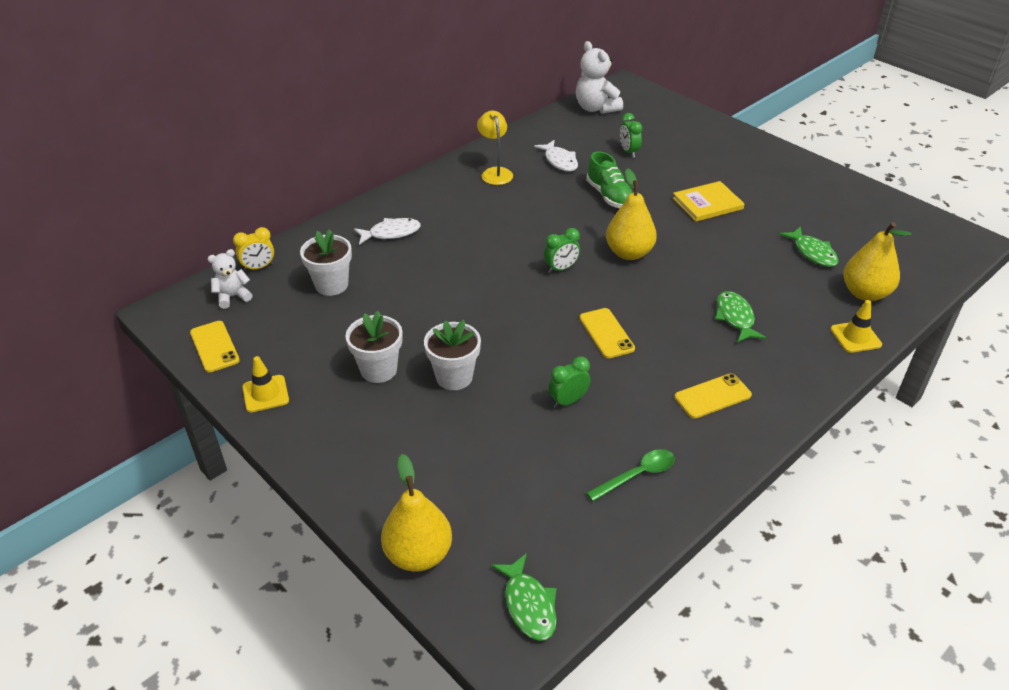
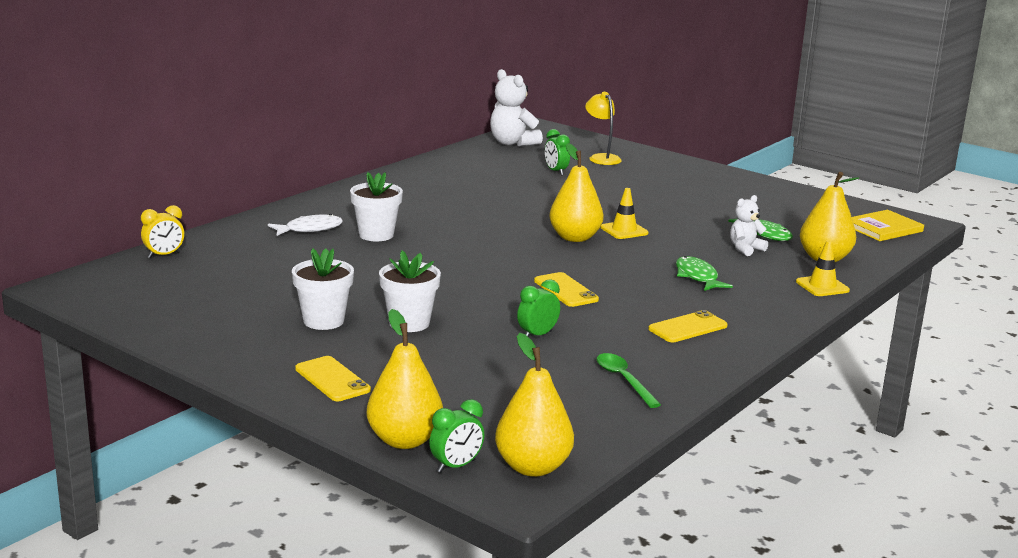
camera: 10 degrees left, 20 degrees down
(214, 346) = (129, 310): yellow phone -> yellow phone (332, 379)
(233, 297) = (140, 276): white teddy bear -> white teddy bear (745, 249)
(265, 394) = (199, 341): yellow traffic cone -> yellow traffic cone (624, 230)
(331, 285) = (252, 265): white flower pot -> white flower pot (376, 235)
(495, 172) = (414, 187): yellow lamp -> yellow lamp (601, 158)
(528, 605) = (533, 467): green fish -> yellow pear
(559, 161) = (483, 178): white fish -> none
(561, 269) = (505, 249): green clock -> green clock (456, 466)
(609, 196) = (543, 201): green shoe -> none
(637, 475) = (623, 380): green spoon -> green spoon turned 75 degrees counterclockwise
(707, 203) = (648, 204): yellow book -> yellow book (883, 228)

